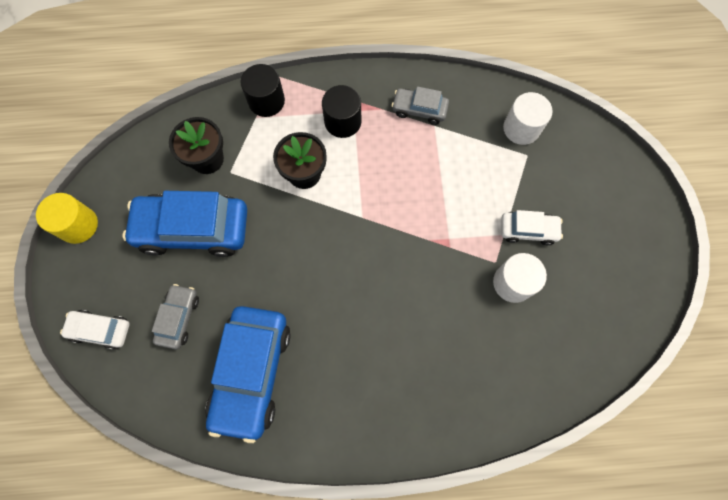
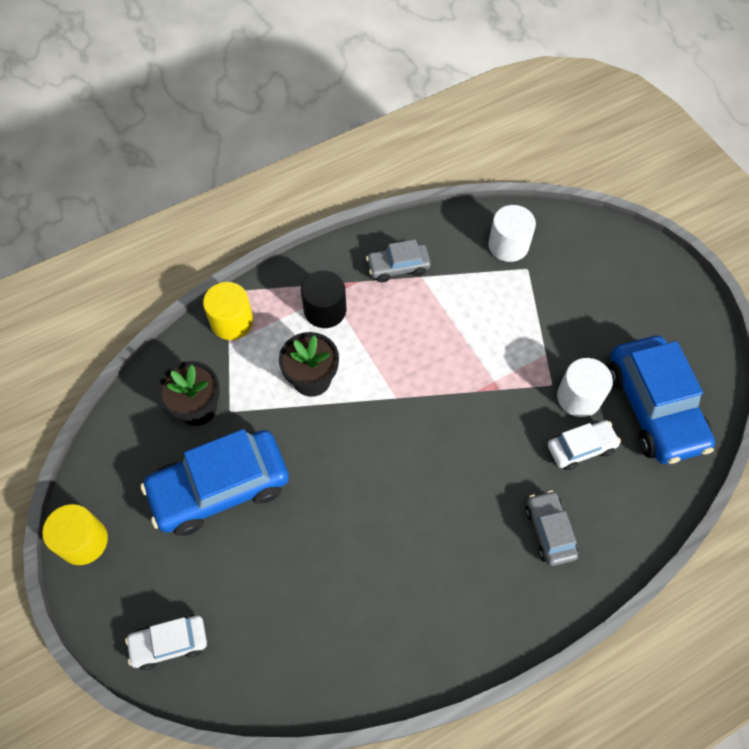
camera: 25 degrees left, 10 degrees down
(179, 318) = (252, 589): grey car -> grey car (549, 531)
(251, 372) = (362, 608): blue car -> blue car (653, 408)
(266, 101) = (232, 321): black cylinder -> yellow cylinder
(528, 230) = (566, 340): white car -> white car (581, 448)

